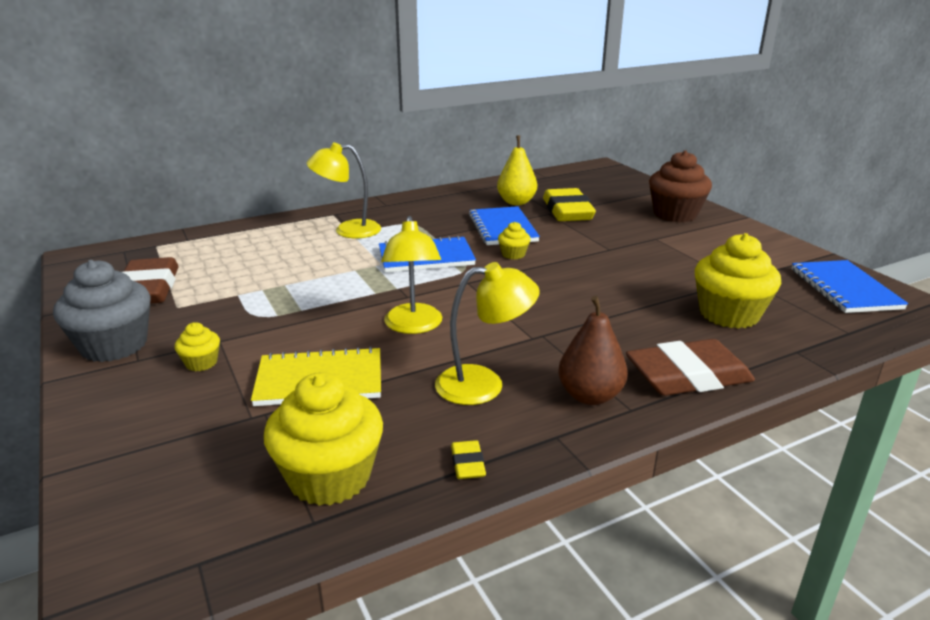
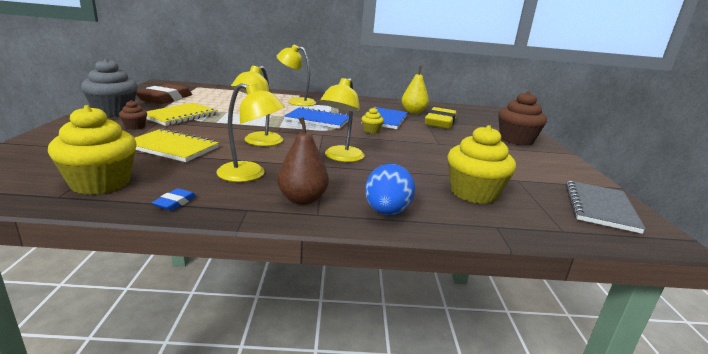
camera: 25 degrees right, 5 degrees down
(201, 363) = (135, 127): yellow cupcake -> brown cupcake
(231, 317) = (180, 116): none -> yellow notebook
(468, 463) = (175, 202): yellow eraser -> blue eraser
(541, 314) = (341, 157): none -> yellow lamp
(688, 376) = (386, 212): brown eraser -> blue egg
(845, 289) = (600, 207): blue notebook -> grey notebook

